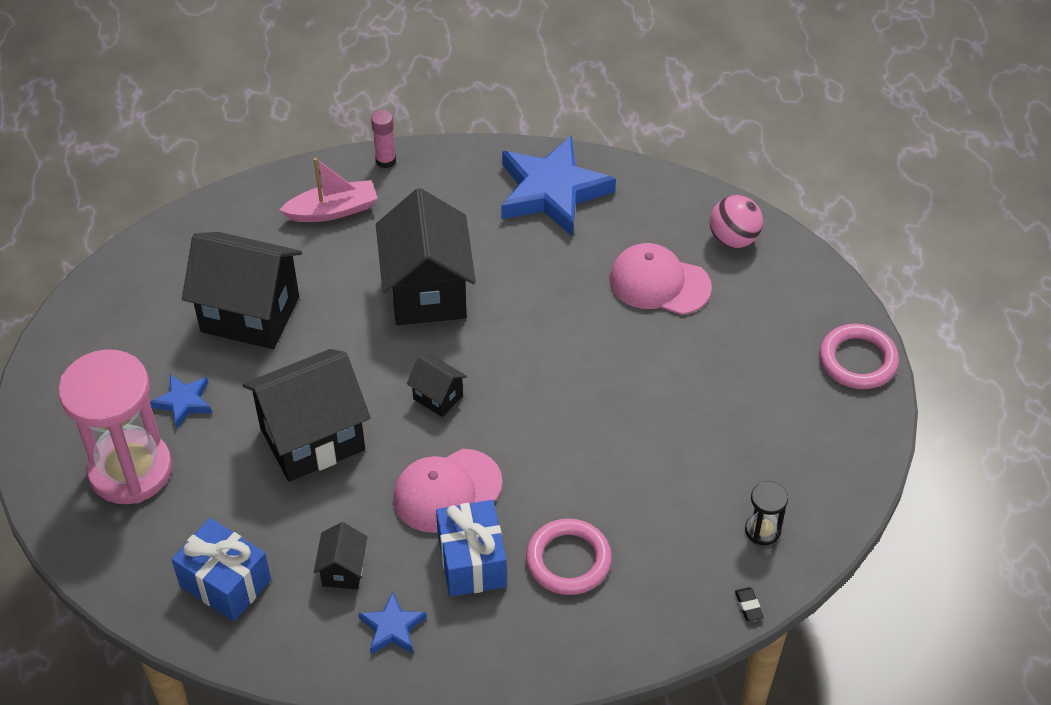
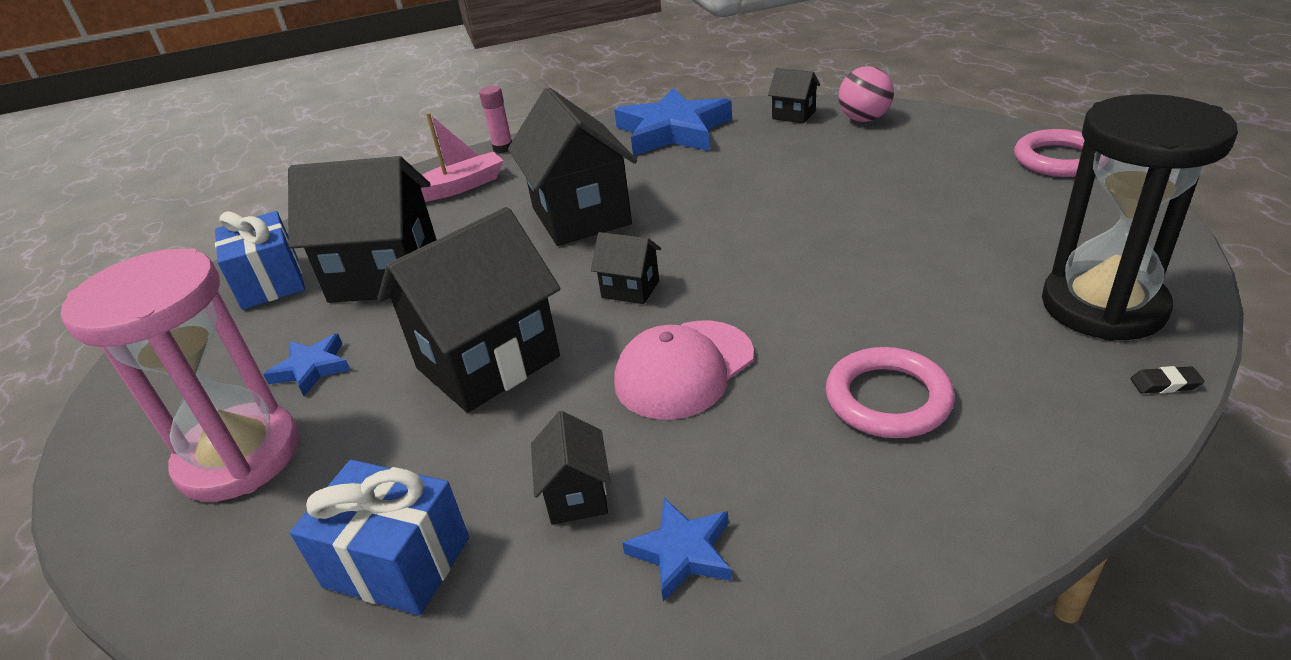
camera: 10 degrees left, 15 degrees down
(472, 561) = (758, 435): blue gift -> blue gift (271, 282)
(659, 283) = (816, 158): pink cap -> none
(674, 207) = (793, 115): none -> black house
(748, 606) = (1165, 384): black eraser -> black eraser turned 60 degrees counterclockwise
(762, 530) = (1103, 306): black hourglass -> black hourglass, size x2.38

